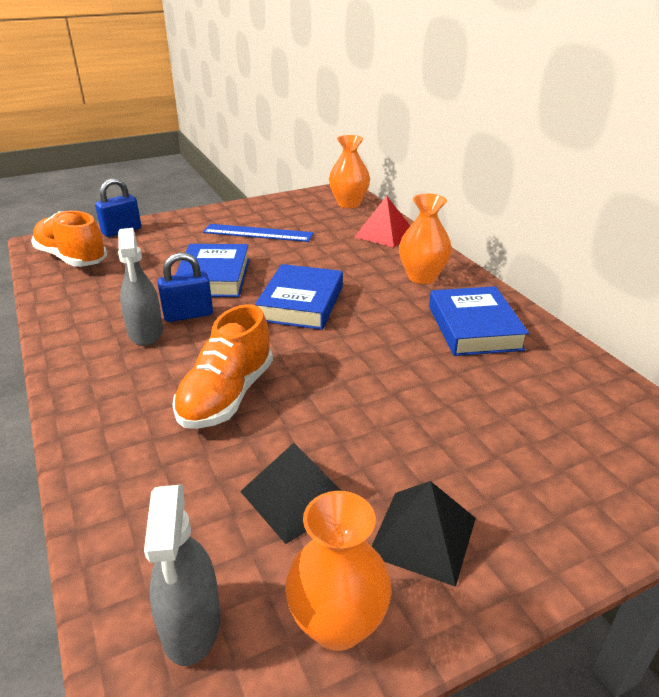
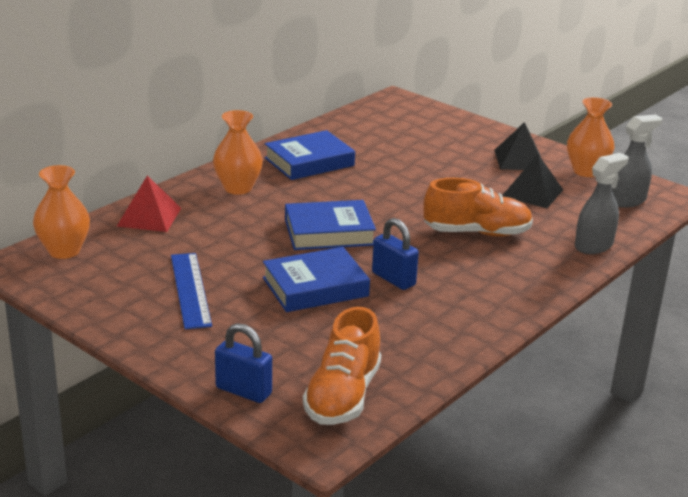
camera: 115 degrees left, 5 degrees down
(145, 333) = (438, 290): grey spray bottle -> grey spray bottle (594, 246)

